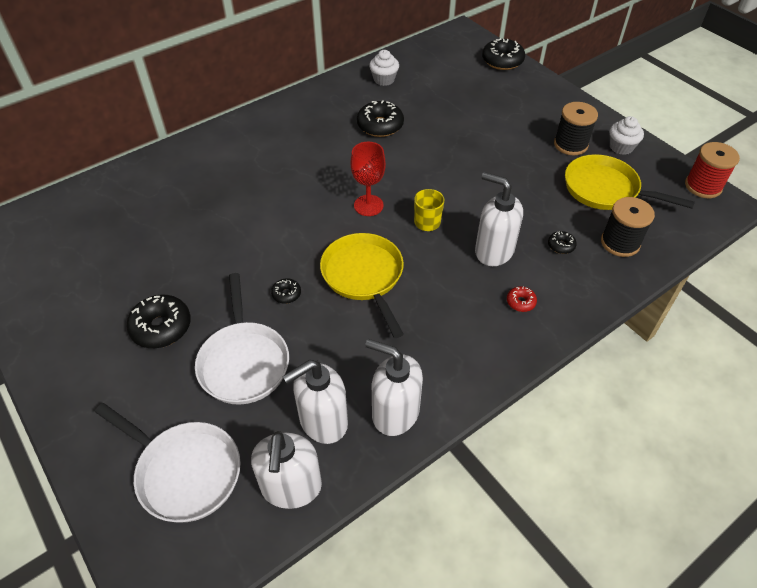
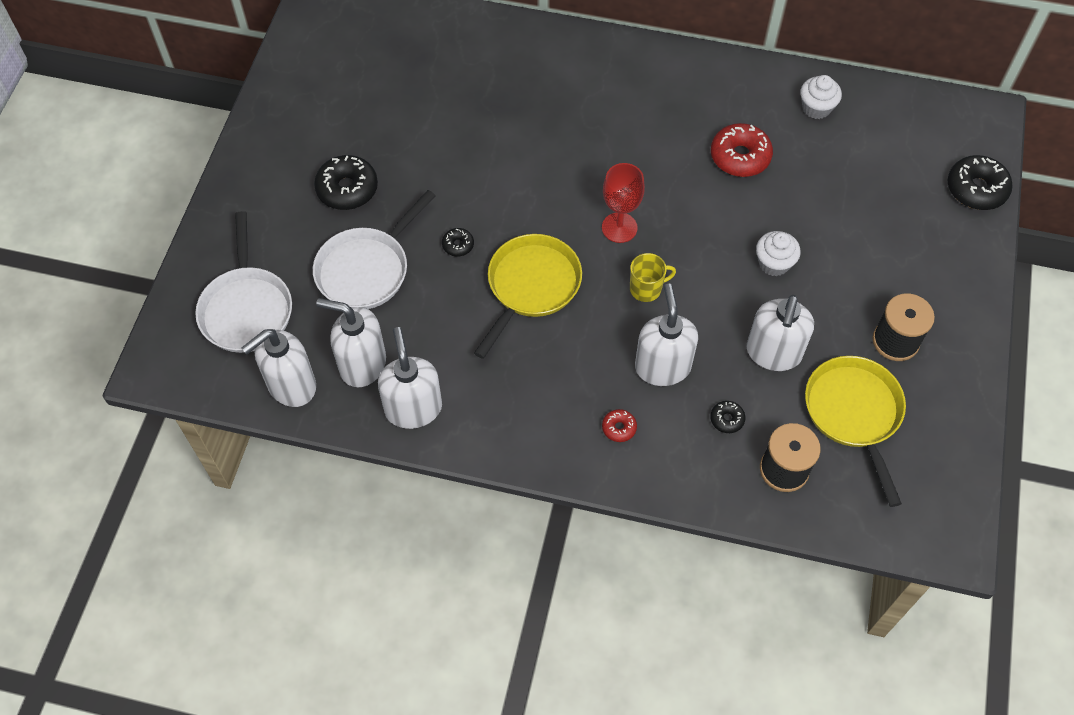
camera: 50 degrees right, 10 degrees up
(380, 125) = (740, 157): black donut -> red donut
(532, 196) = (773, 353): none -> white soap dispenser
(621, 147) = (944, 391): white cupcake -> white cupcake (774, 263)
(703, 186) = (961, 505): red spool -> none

